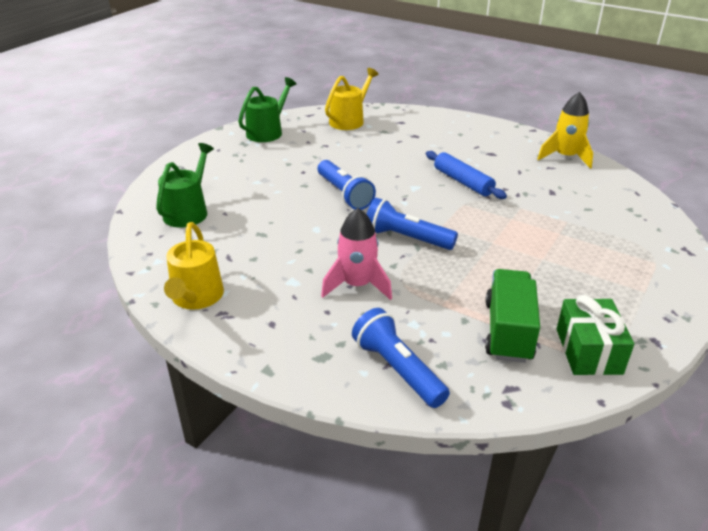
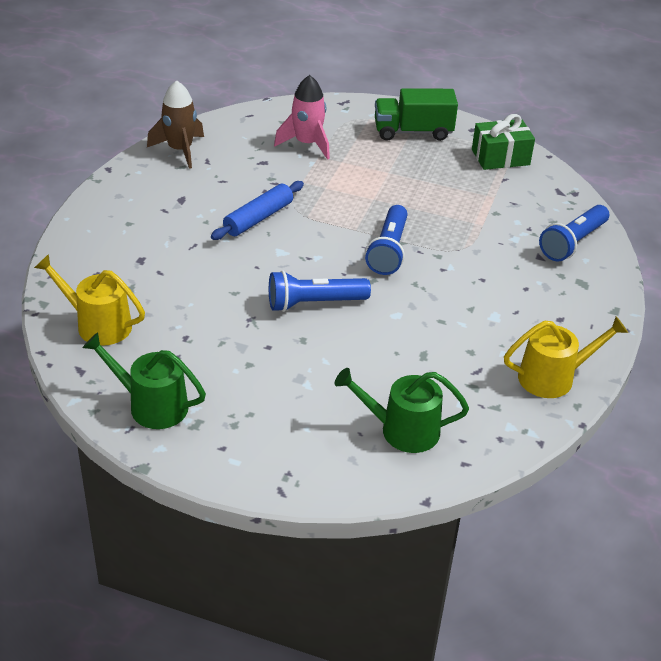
camera: 105 degrees left, 5 degrees up
(344, 194) = (314, 303): blue flashlight -> blue flashlight turned 150 degrees counterclockwise
(357, 285) = (480, 274): pink rocket -> pink rocket (307, 144)
(508, 331) = (498, 191): green truck -> green truck (413, 132)
(565, 157) = (180, 150): yellow rocket -> brown rocket

